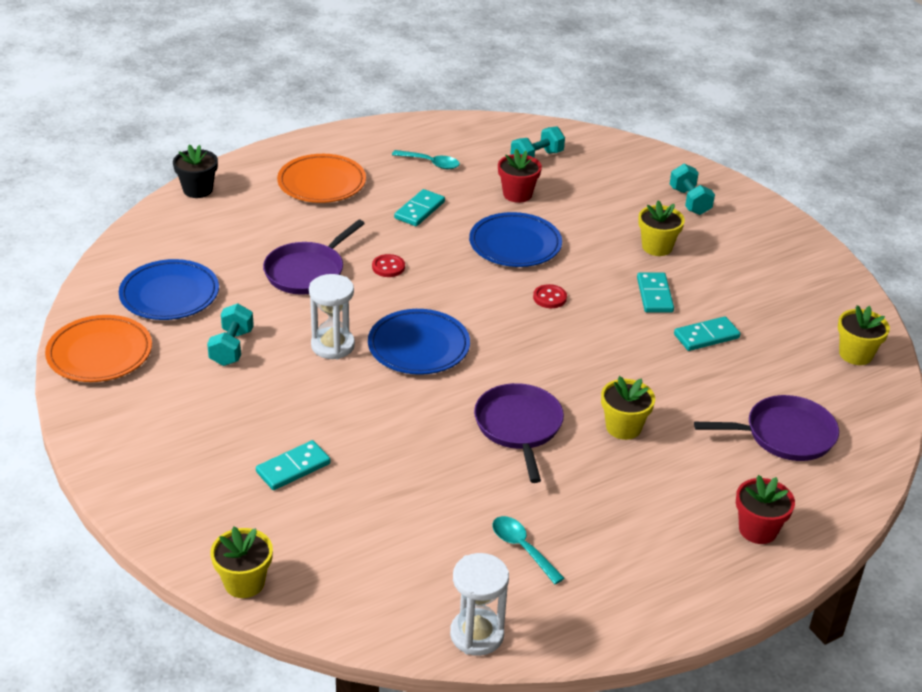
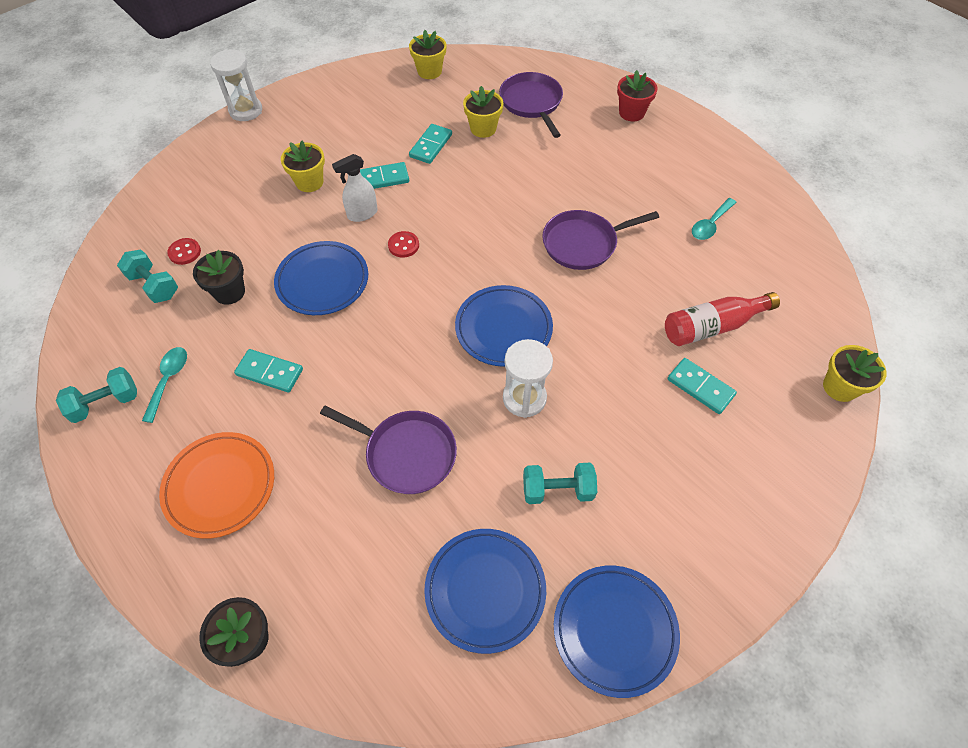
camera: 100 degrees left, 20 degrees up
(100, 353) = (614, 630): orange plate -> blue plate
(365, 501) = (712, 326): none -> red bottle
(388, 267) = (382, 379): red button -> red button (185, 252)
(477, 634) = (801, 237): white hourglass -> white hourglass (246, 110)
(517, 194) = (229, 292): red flower pot -> black flower pot
(602, 276) = (362, 214): none -> white spray bottle
(623, 427) = (558, 183): yellow flower pot -> yellow flower pot (483, 128)
(689, 201) = (231, 166): turquoise dumbbell -> turquoise dumbbell (106, 403)
(706, 336) = (431, 146): turquoise domino -> turquoise domino turned 60 degrees clockwise

